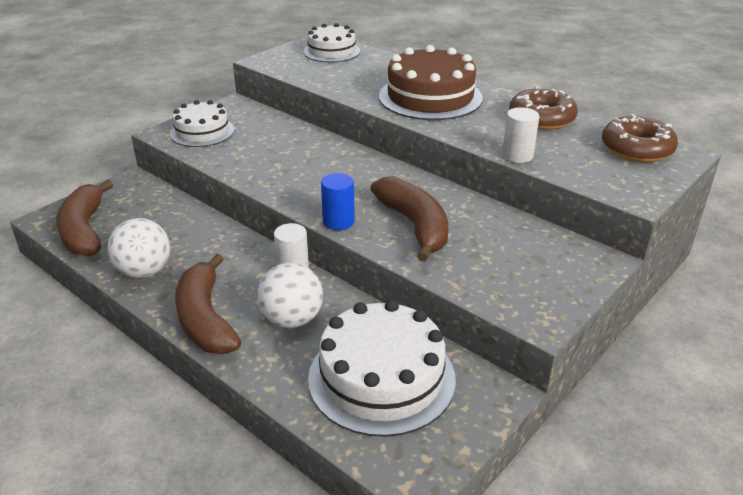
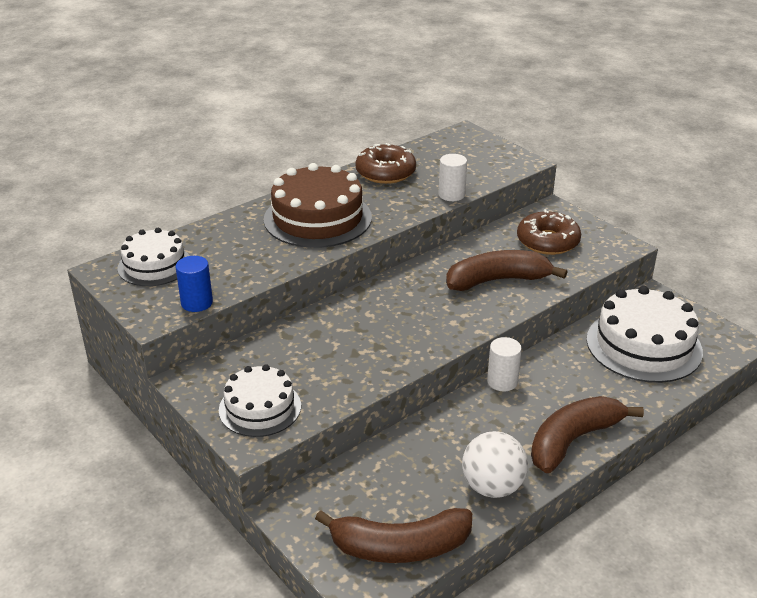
camera: 80 degrees left, 0 degrees up
(205, 319) = (573, 440): brown banana -> brown banana turned 150 degrees clockwise
(292, 319) = (574, 386): white ball -> none
(338, 221) = (485, 320): blue cylinder -> blue cylinder (197, 303)
(636, 149) = (451, 146): brown donut -> brown donut (547, 241)

